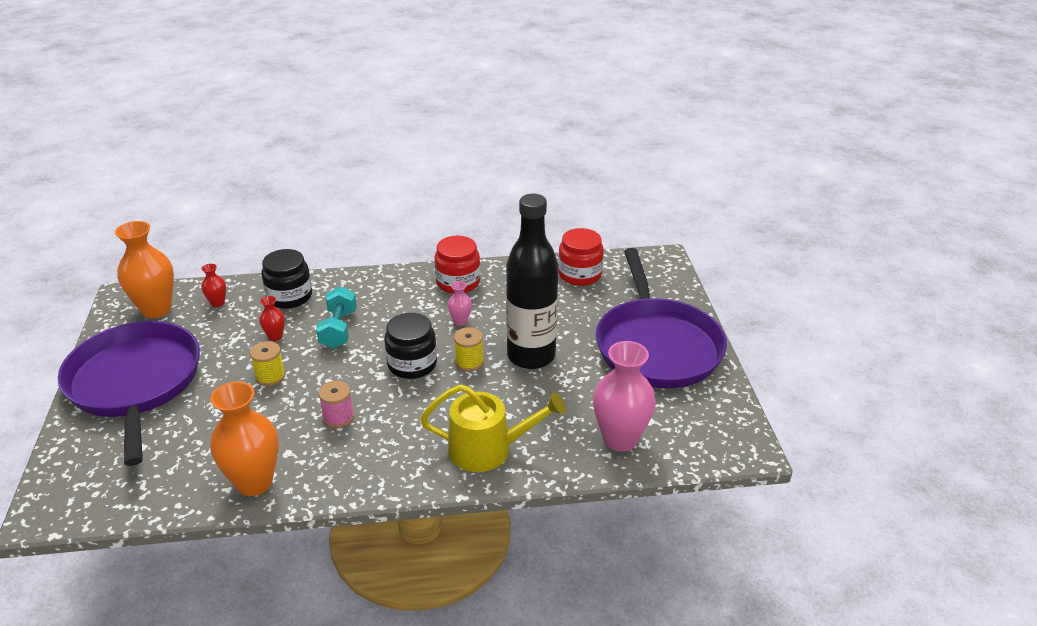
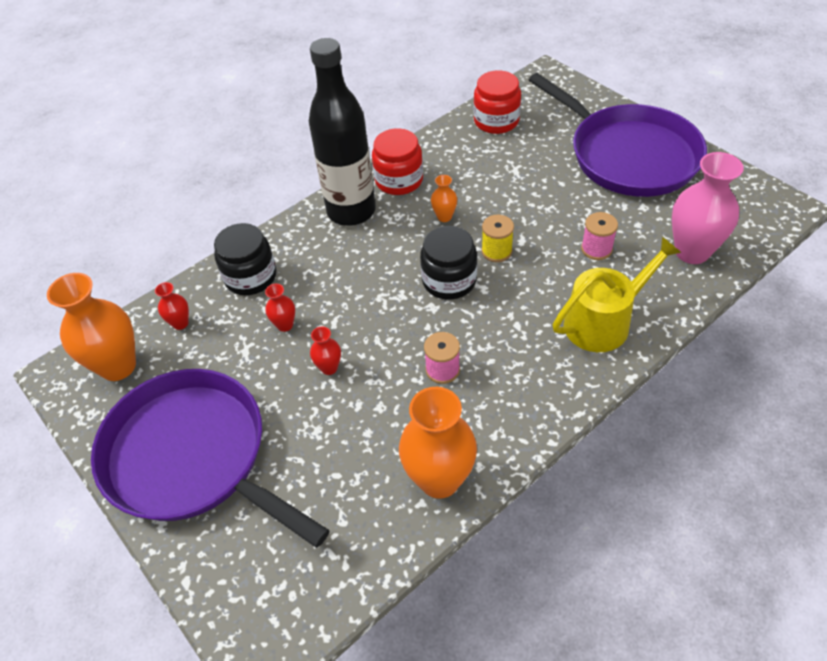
camera: 30 degrees left, 15 degrees up
(270, 376) = (329, 368): yellow spool -> red vase
(339, 329) = (340, 284): turquoise dumbbell -> none
(460, 321) = (444, 217): pink vase -> orange vase
(531, 356) = (541, 217): black bottle -> black bottle (351, 211)
(545, 398) = (596, 249): none -> pink spool

